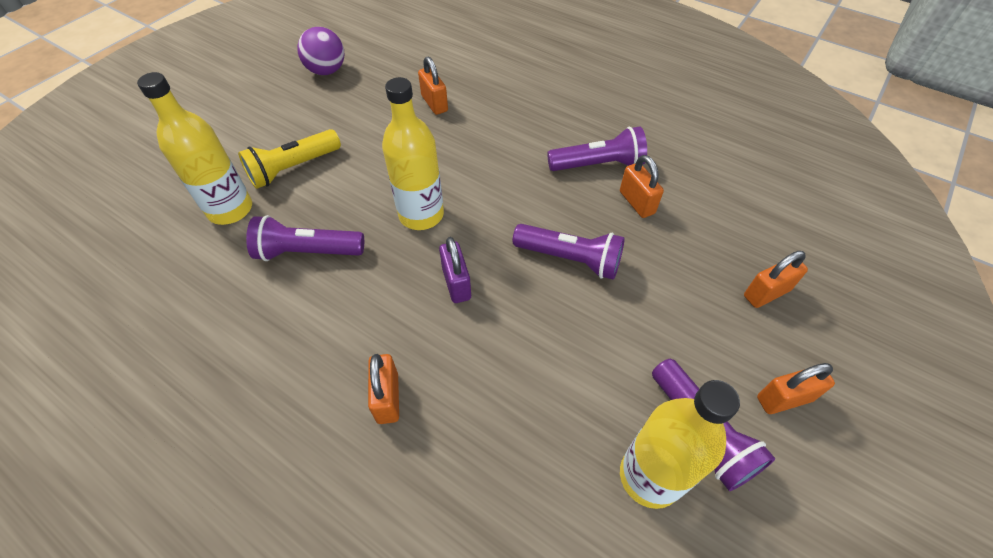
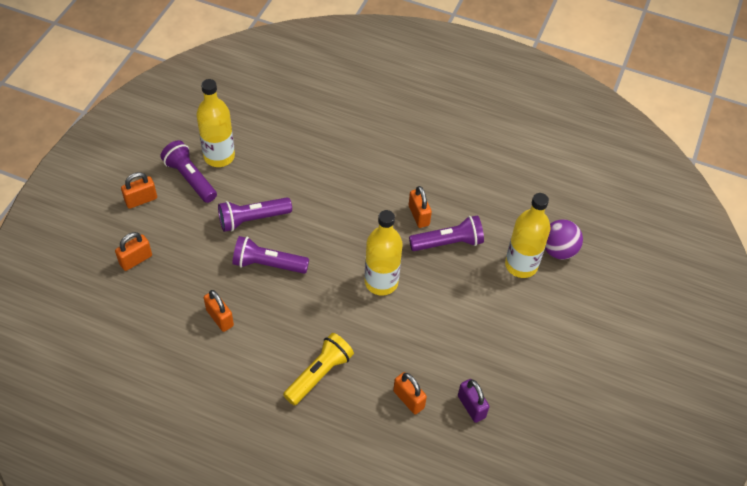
camera: 165 degrees right, 0 degrees up
(293, 168) = (496, 307): yellow flashlight -> yellow flashlight (319, 374)
(327, 71) = (530, 427): purple ball -> purple ball (558, 250)
(388, 398) = (361, 170): orange padlock -> orange padlock (418, 215)
(456, 283) = (341, 236): purple padlock -> purple padlock (471, 406)
(598, 164) = (251, 350): purple flashlight -> purple flashlight (252, 219)

